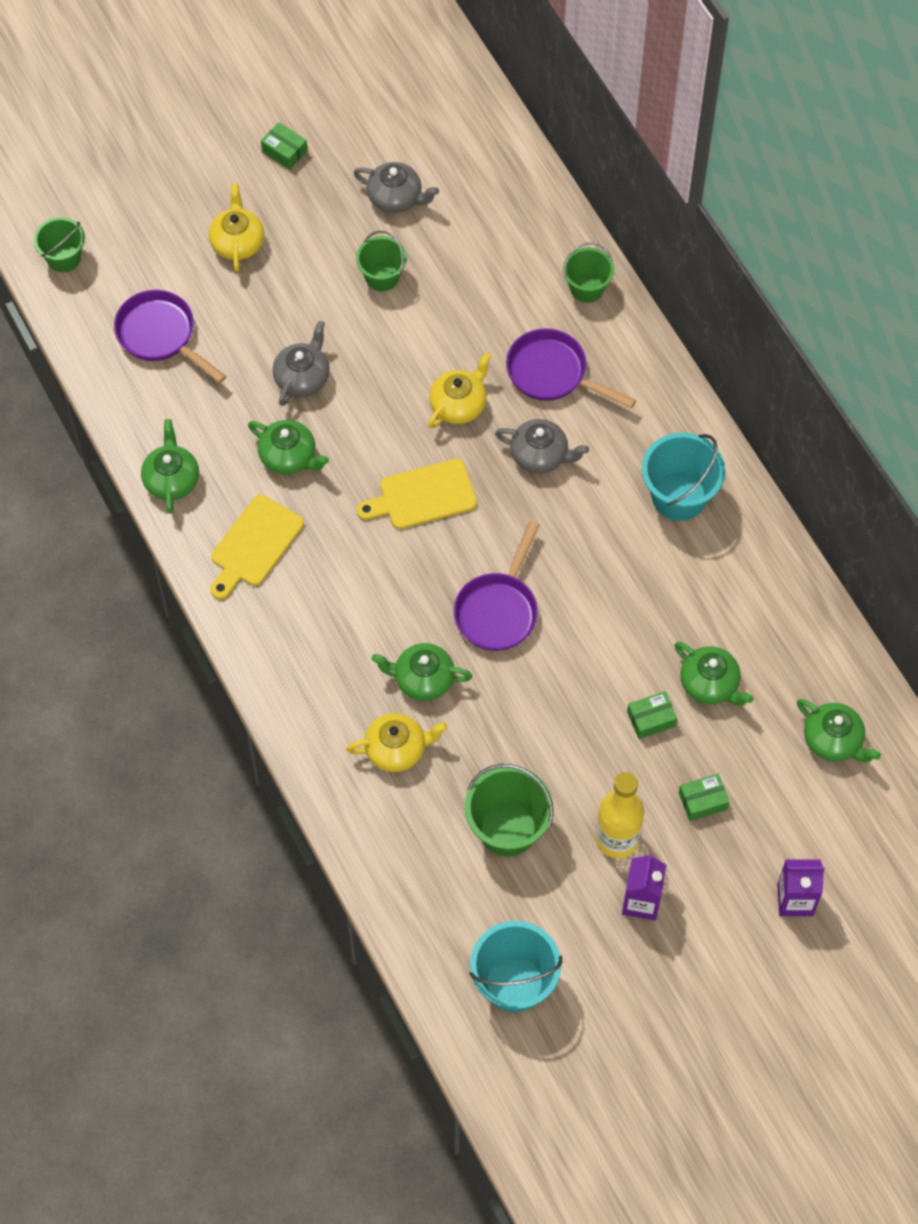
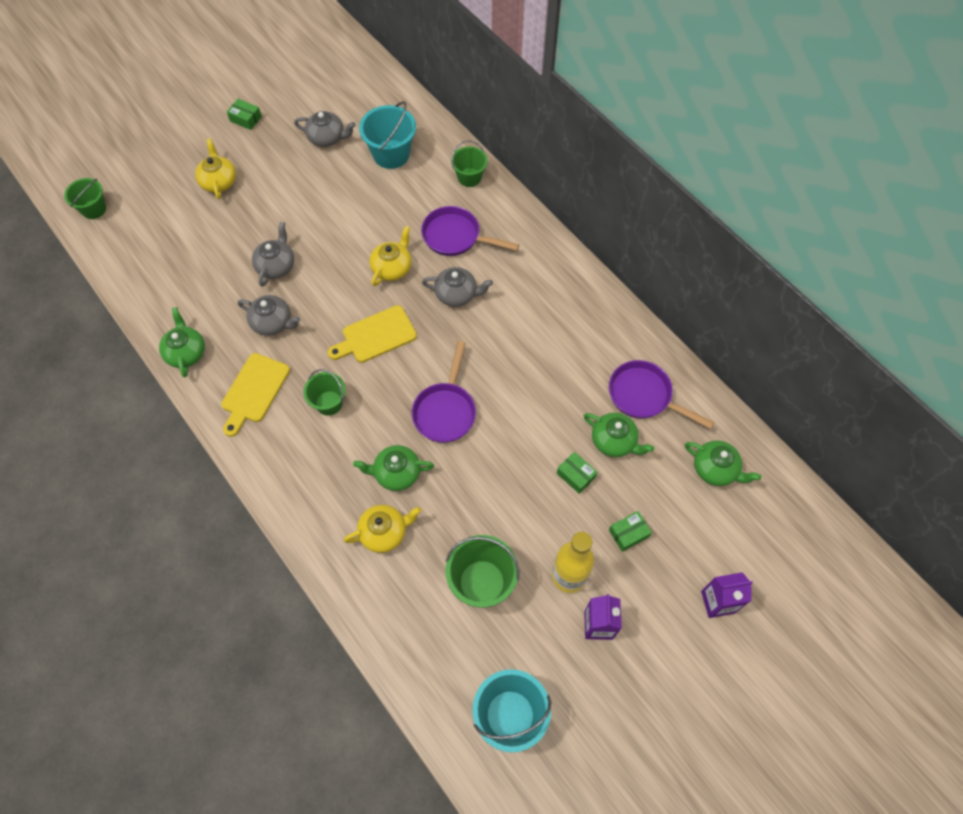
camera: 10 degrees left, 0 degrees up
(160, 335) = (169, 252): purple pan -> purple pan (644, 396)
(289, 456) = (273, 322): green teapot -> grey teapot
(382, 277) = (324, 190): green bucket -> green bucket (329, 403)
(651, 719) = (576, 475): green box -> green box turned 75 degrees clockwise
(679, 496) = (562, 308): turquoise bucket -> turquoise bucket (391, 154)

